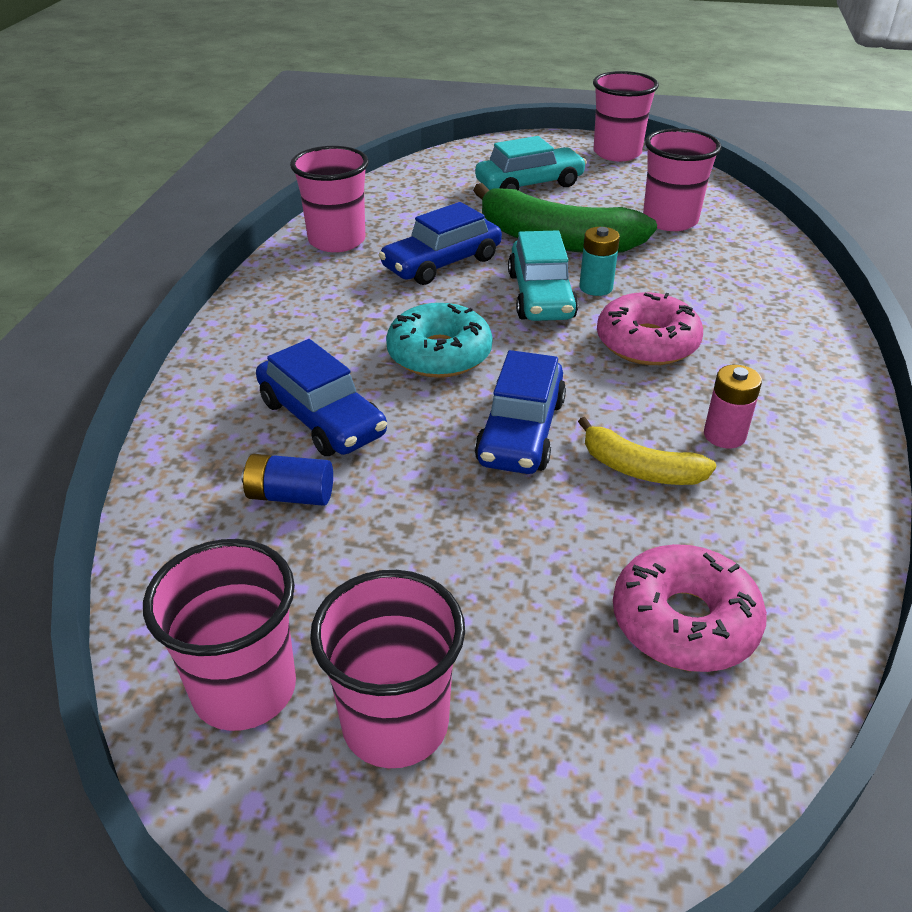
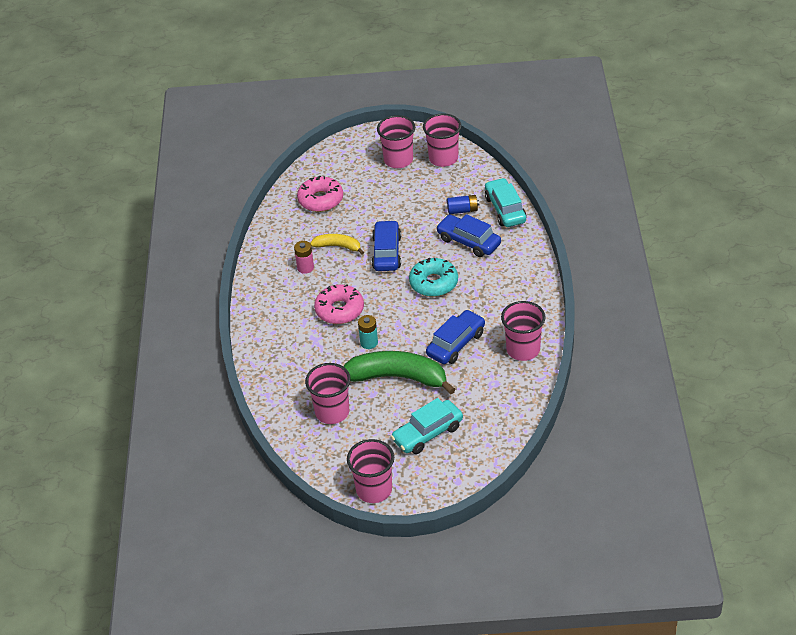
camera: 170 degrees right, 5 degrees up
(540, 296) = (396, 330): turquoise car -> turquoise car (505, 209)

